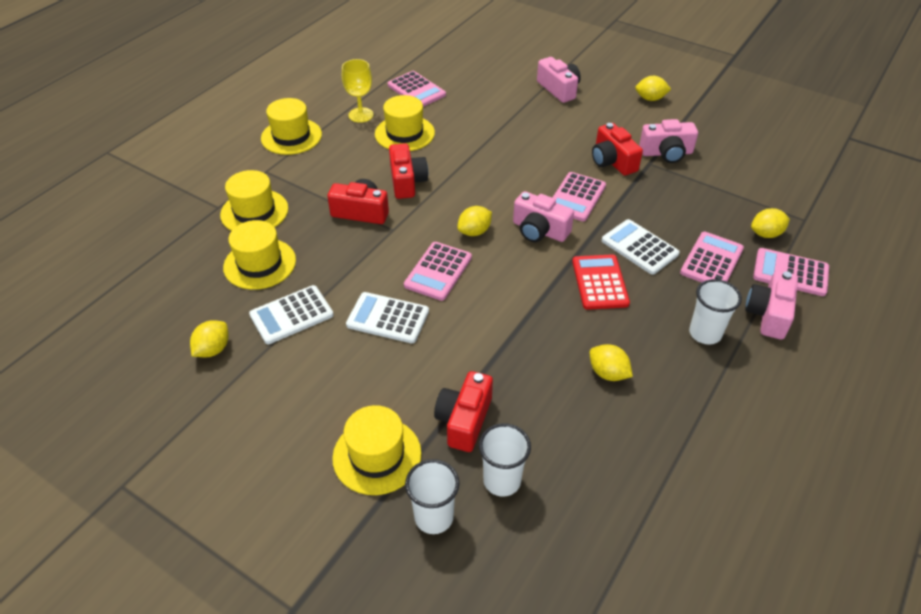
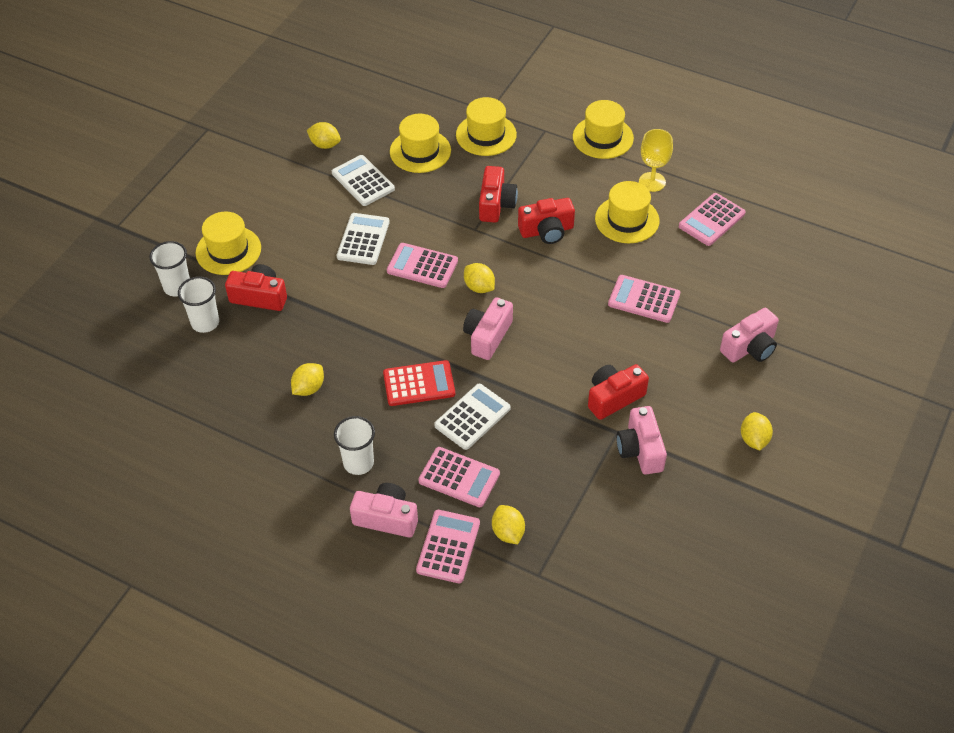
camera: 85 degrees right, 5 degrees up
(576, 197) = (544, 365): pink calculator -> pink calculator (644, 299)

